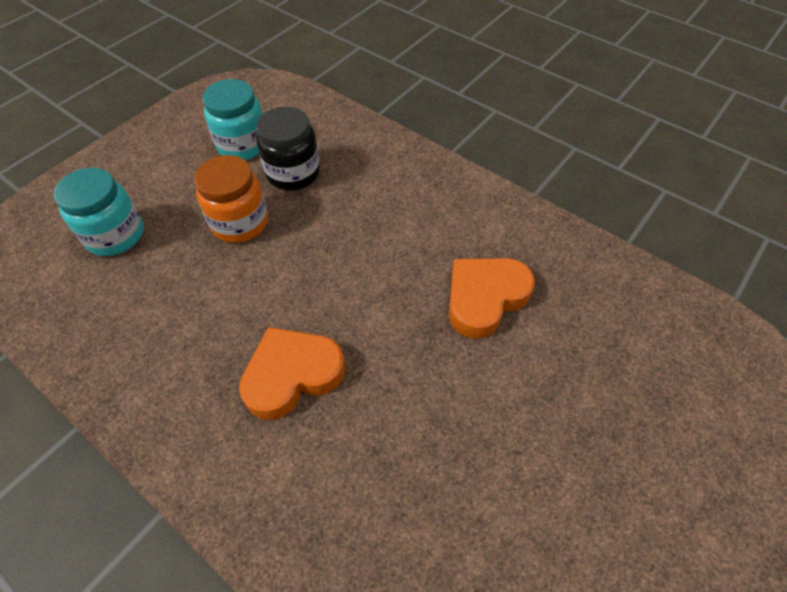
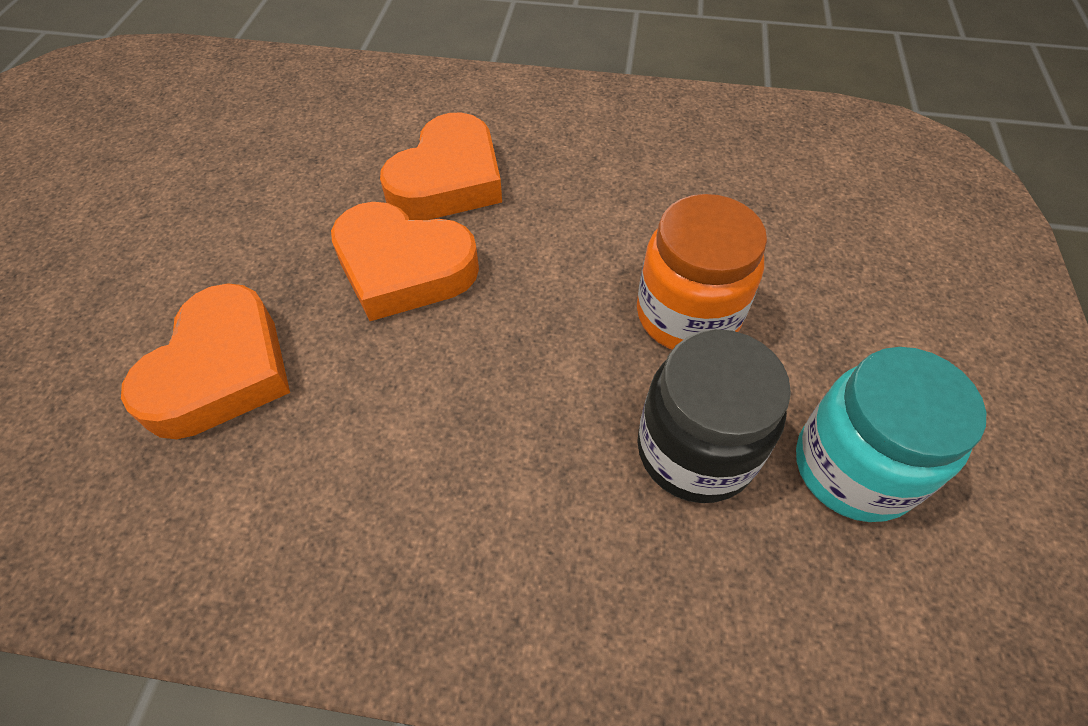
camera: 150 degrees right, 0 degrees up
(115, 235) = (830, 221): turquoise jar -> none
(361, 317) = (403, 268): none -> orange heart

